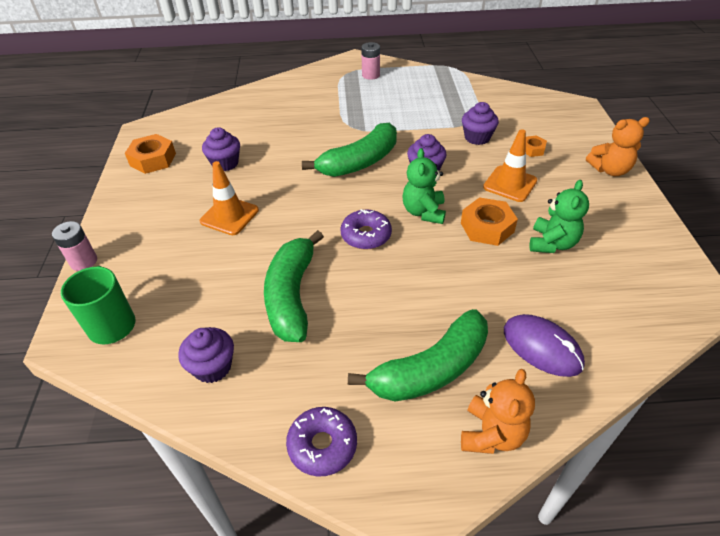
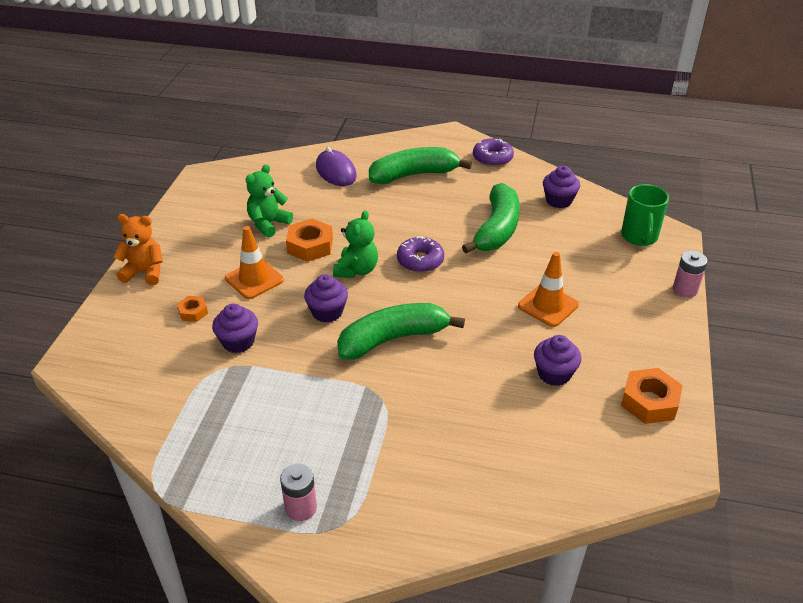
camera: 165 degrees left, 5 degrees down
(491, 434) = (396, 146): orange teddy bear -> none

